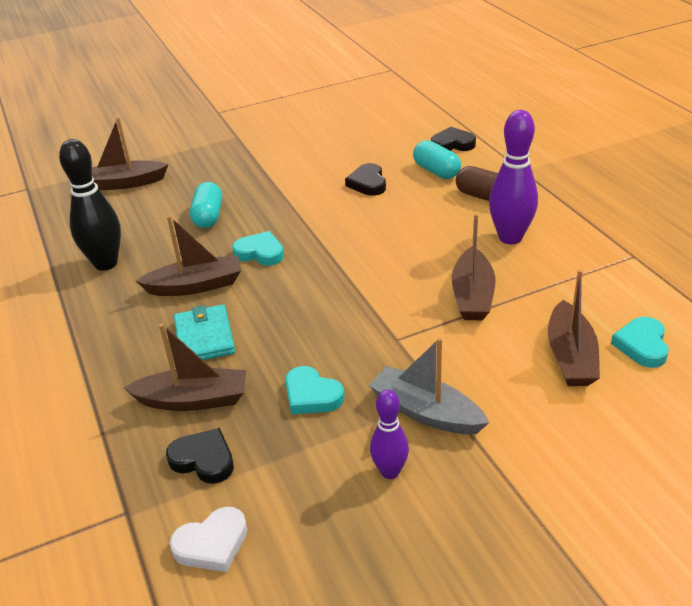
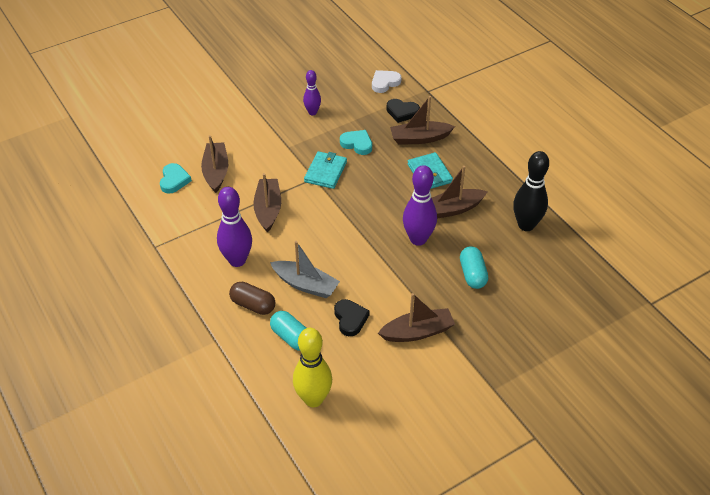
camera: 170 degrees right, 10 degrees up
(124, 183) = (567, 313): brown boat -> brown boat (417, 332)
(260, 253) = (418, 239): turquoise heart -> purple bowling pin
(376, 347) = (325, 172): none -> turquoise wallet
(414, 133) = (313, 399): none -> yellow bowling pin
(426, 412) = (296, 139): grey boat -> grey boat (306, 285)
(452, 144) = (276, 380): black heart -> none

